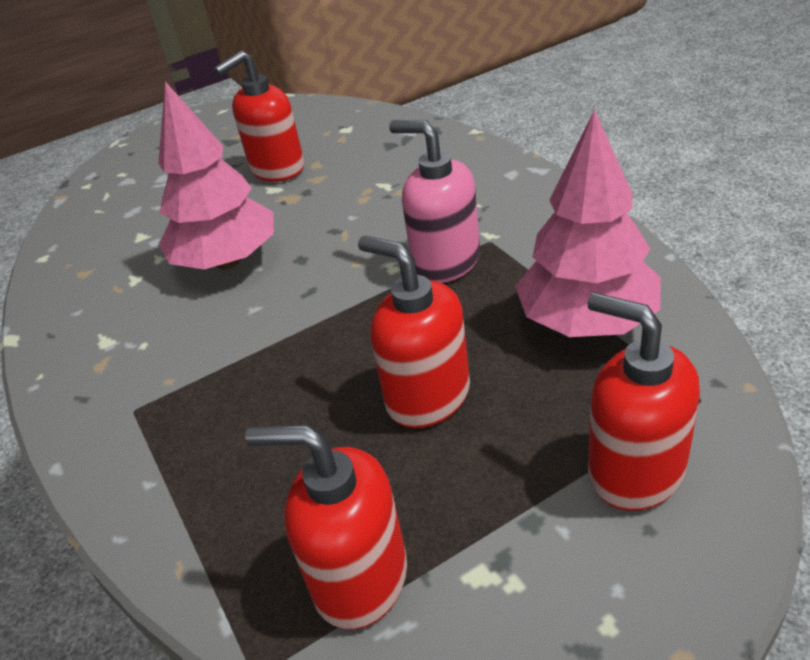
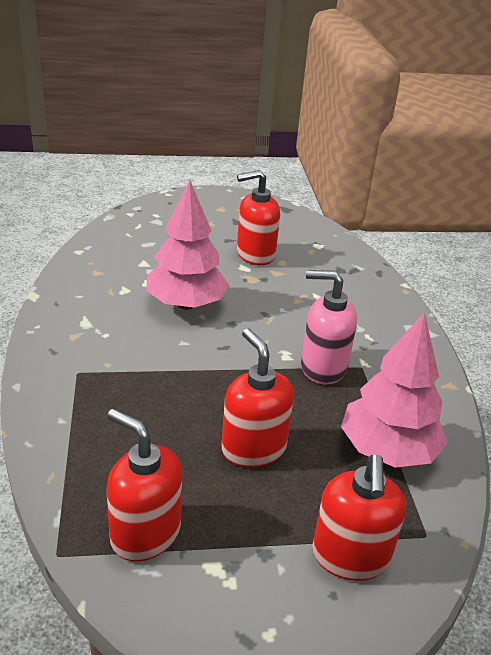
camera: 15 degrees right, 5 degrees down
(445, 261) = (323, 367): pink soap dispenser -> pink soap dispenser turned 45 degrees counterclockwise
(635, 470) = (350, 556): red soap dispenser -> red soap dispenser turned 150 degrees counterclockwise

